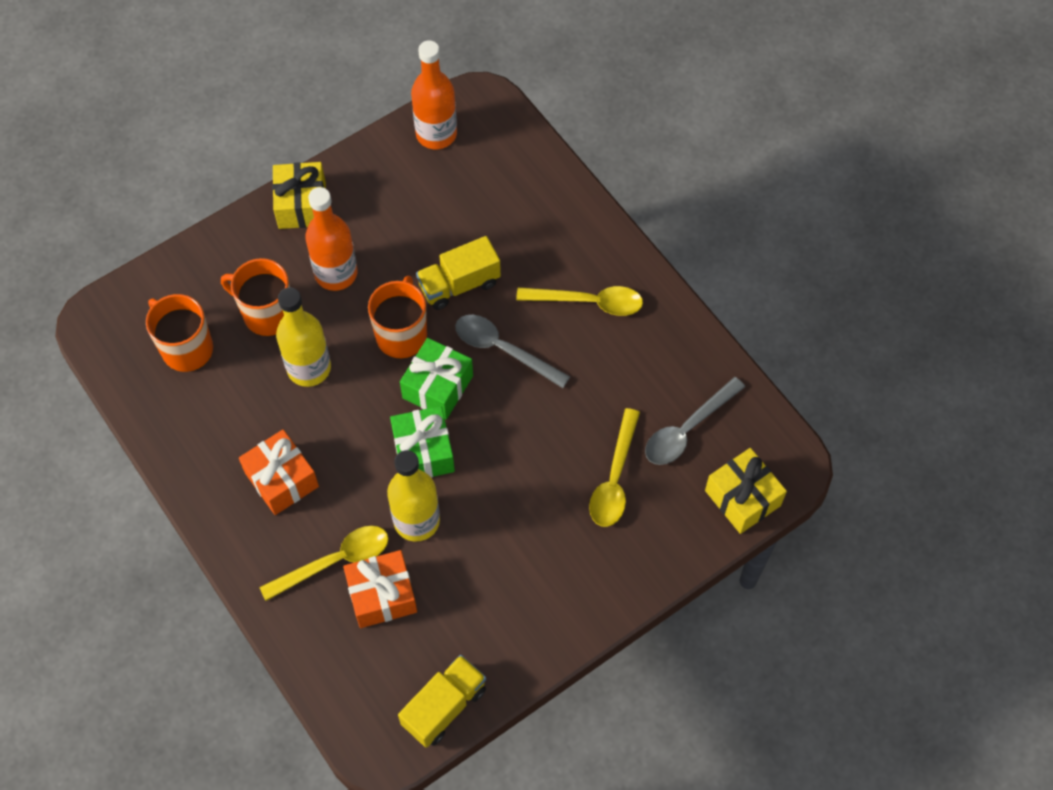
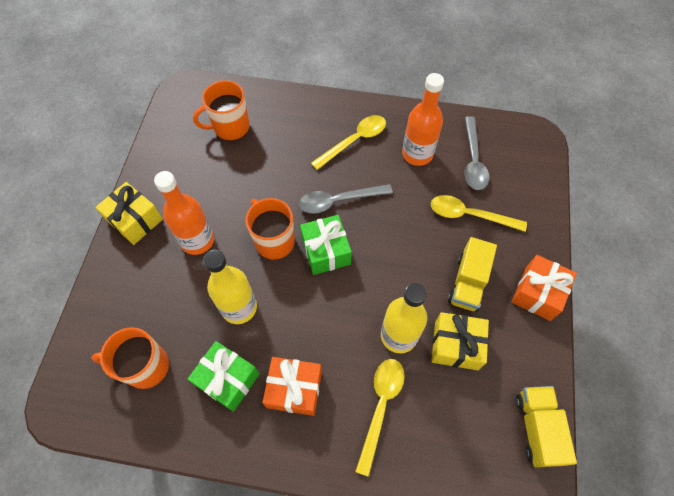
camera: 45 degrees left, 0 degrees up
(267, 314) = (178, 299): orange mug -> orange mug (230, 127)
(382, 595) = (429, 399): orange gift -> orange gift (537, 293)
(423, 452) = (358, 293): green gift -> green gift (227, 379)
(436, 134) = (177, 123): orange bottle -> orange bottle (417, 154)
(459, 284) = (276, 188): yellow truck -> yellow truck (468, 283)
(614, 478) = (469, 215): yellow spoon -> yellow spoon turned 135 degrees clockwise
(742, 498) = (536, 170): yellow gift -> yellow gift (456, 345)

